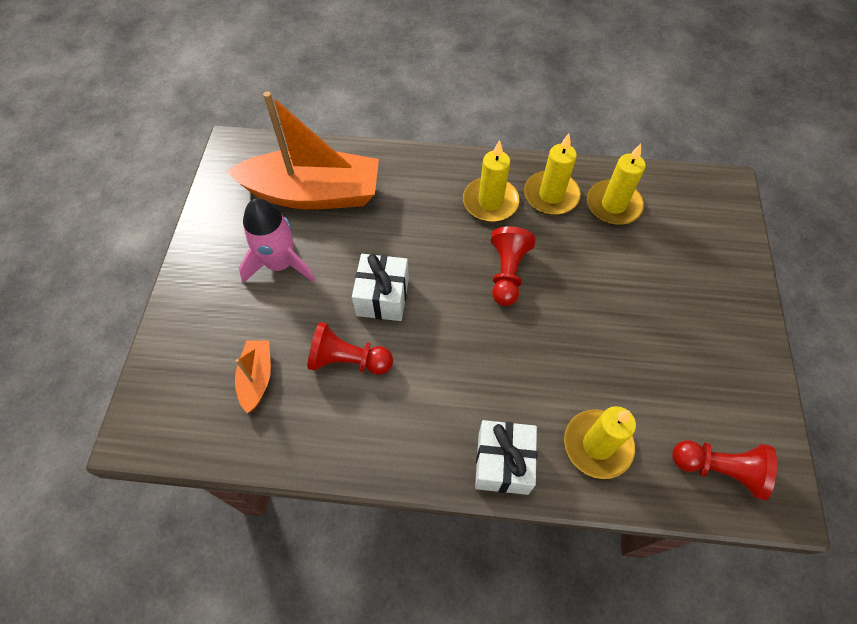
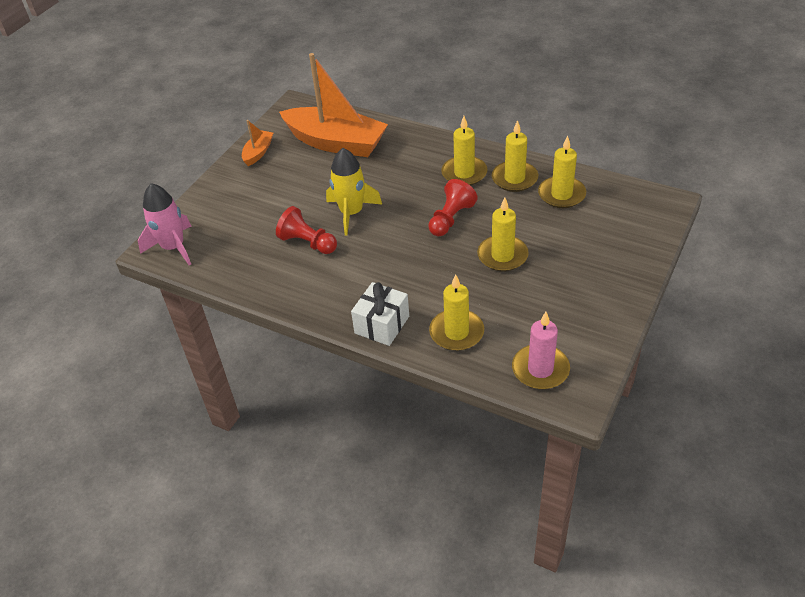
camera: 25 degrees right, 15 degrees down
(257, 378) = (242, 238): orange boat -> orange boat (258, 152)
(280, 264) = (291, 179): pink rocket -> pink rocket (173, 247)
(382, 297) = (351, 213): white gift -> yellow rocket
(593, 311) = (502, 256): none -> yellow candle
(718, 469) = (540, 369): red pawn -> pink candle

